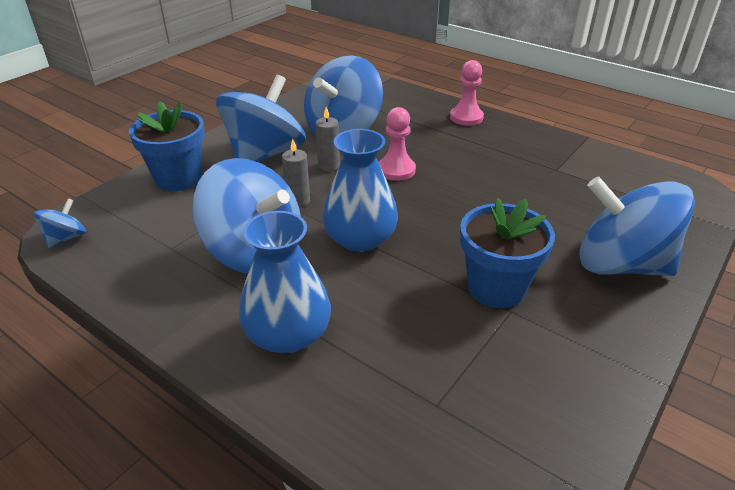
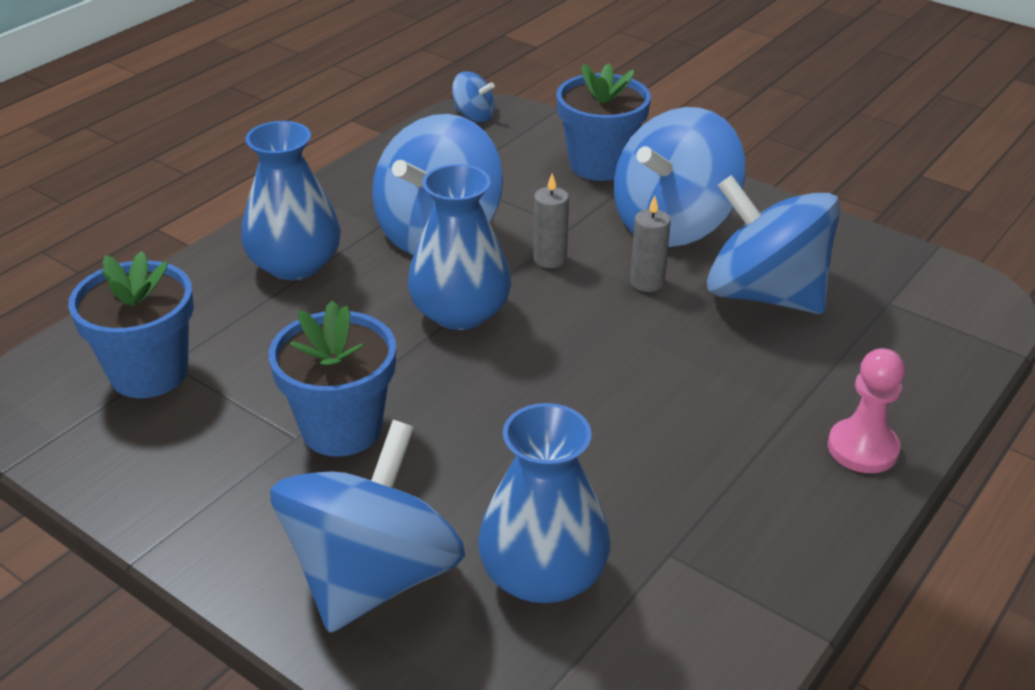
camera: 90 degrees right, 0 degrees up
(265, 154) = (673, 224): blue spinning top -> blue spinning top turned 105 degrees clockwise
(396, 170) = (642, 349): pink pawn -> none
(453, 417) = (149, 373): none -> blue flower pot
(588, 206) = (543, 574): none -> blue vase

